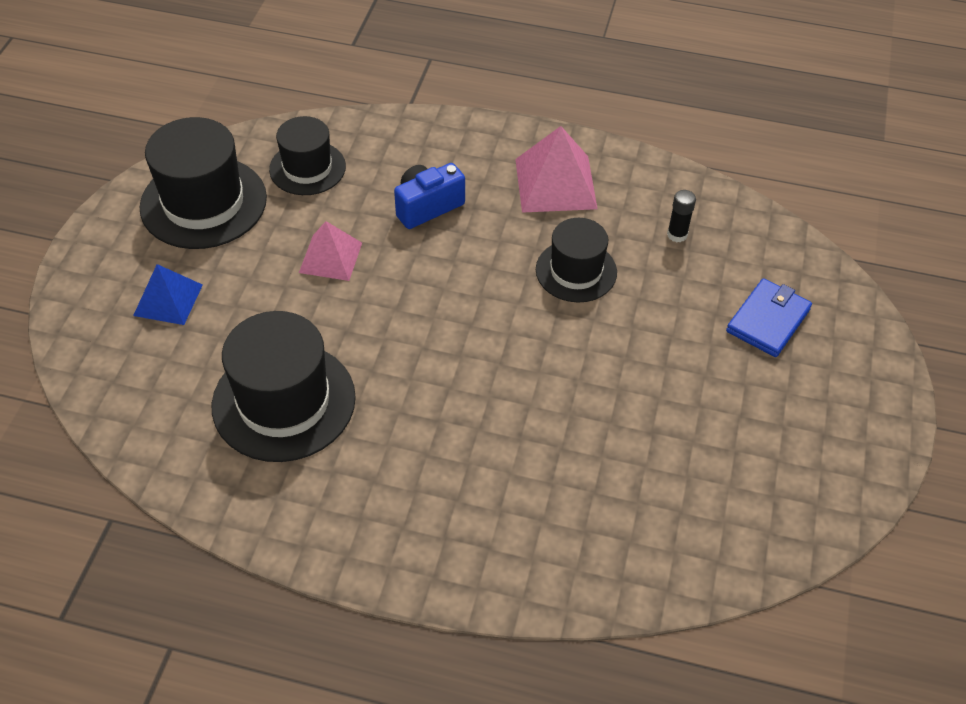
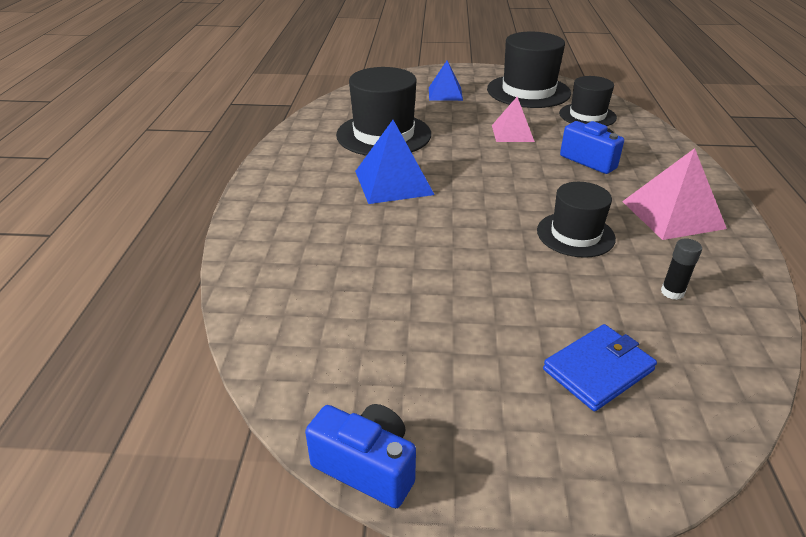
camera: 80 degrees right, 15 degrees down
(426, 411) = (393, 182): none -> blue pyramid
(768, 320) = (598, 370): blue wallet -> blue wallet turned 60 degrees counterclockwise
(862, 499) = (367, 467): none -> blue camera

